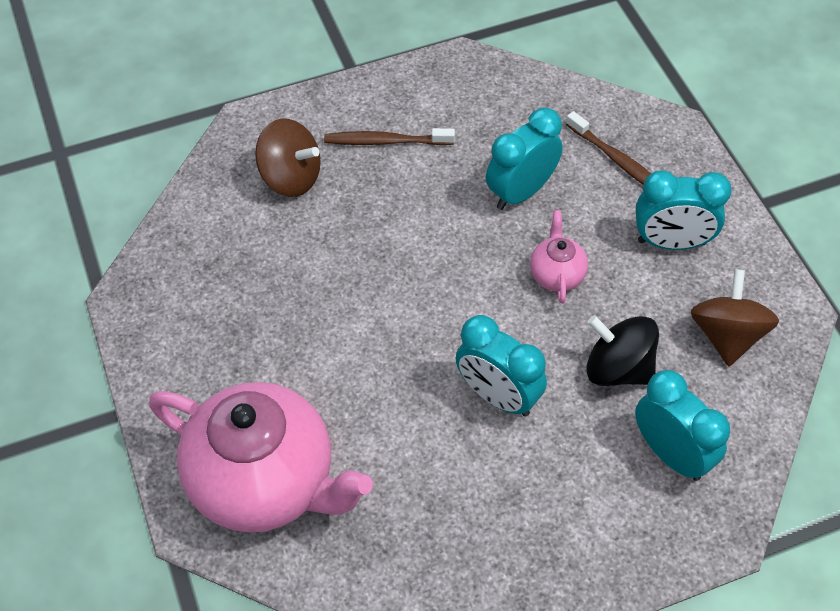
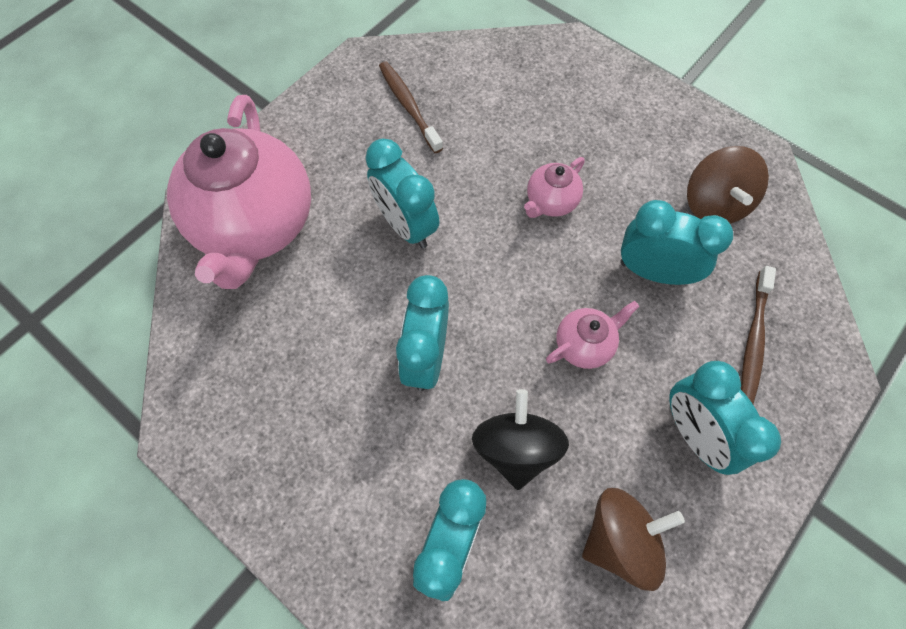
camera: 60 degrees right, 10 degrees up
(291, 177) = (541, 98): brown spinning top -> brown spinning top (714, 204)
(354, 351) = (406, 225): none -> turquoise clock
(386, 141) = (627, 143): brown toothbrush -> brown toothbrush (409, 106)
(406, 228) = (550, 202): none -> pink teapot

